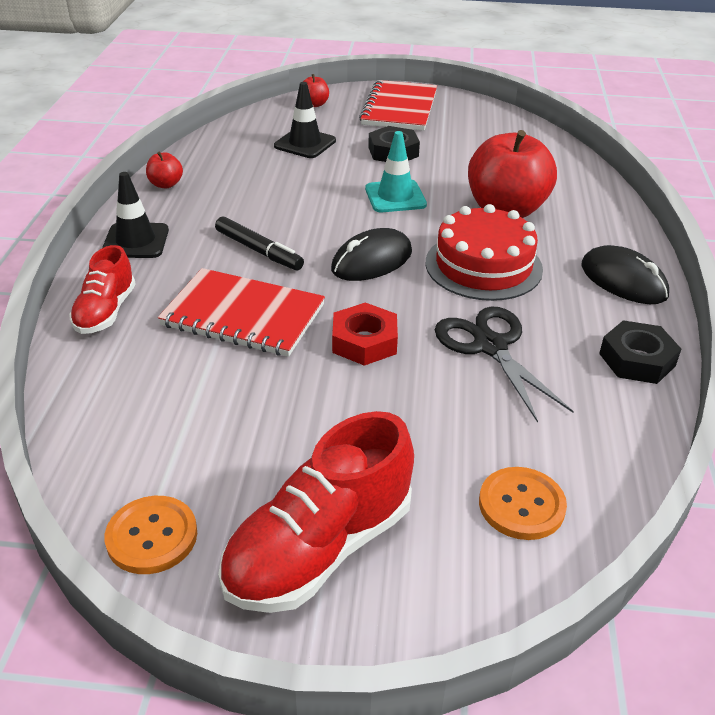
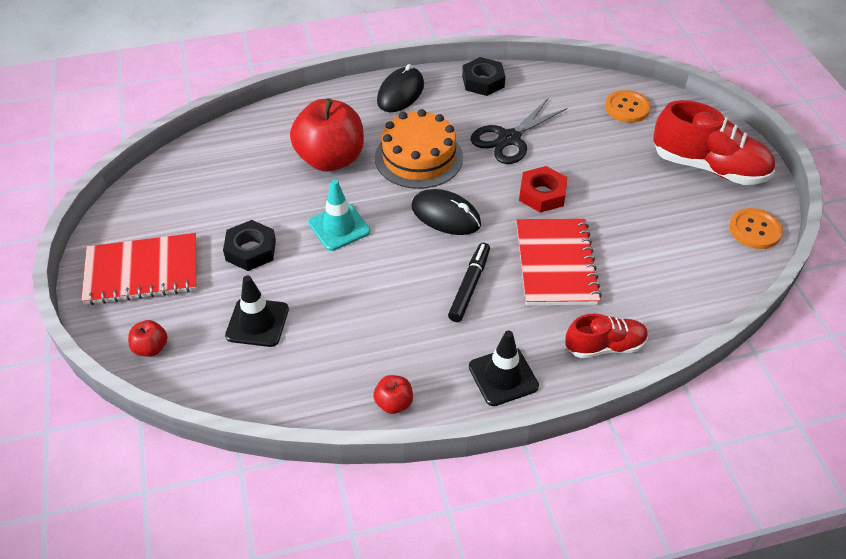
camera: 110 degrees left, 10 degrees up
(483, 266) = (418, 157): red cake -> orange cake

